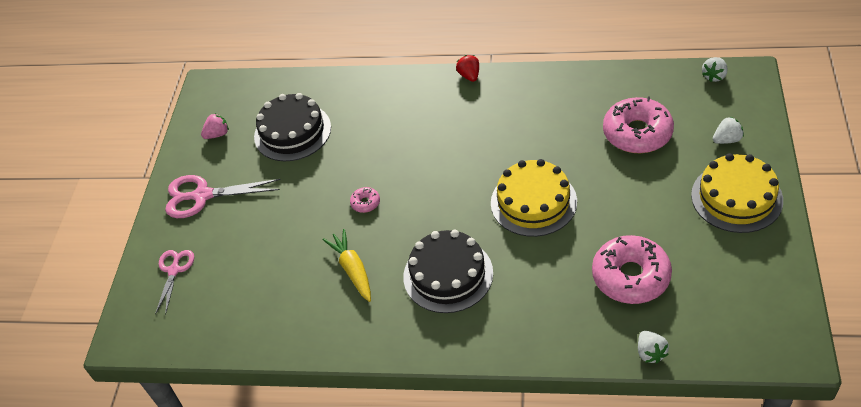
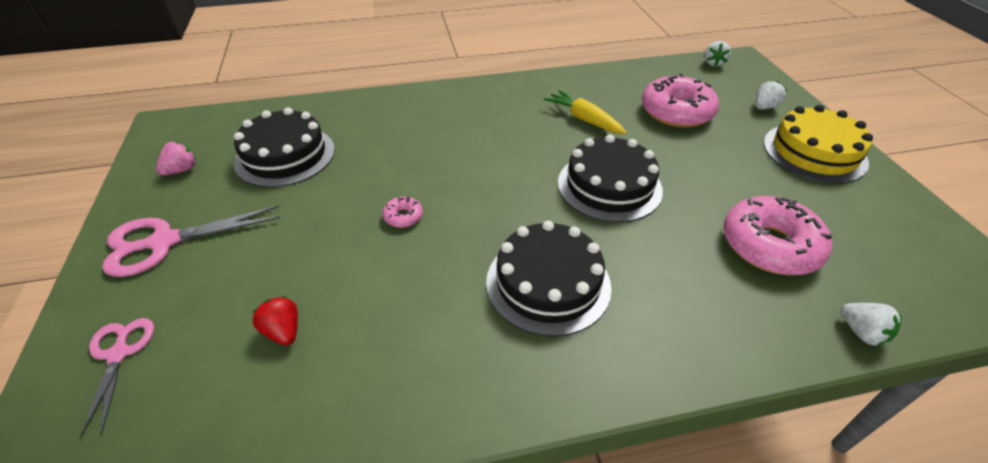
camera: 25 degrees left, 5 degrees down
(352, 269) = (412, 300): yellow carrot -> yellow carrot (584, 119)
(469, 76) = (478, 85): red strawberry -> red strawberry (283, 331)
(533, 202) = (609, 186): yellow cake -> black cake

